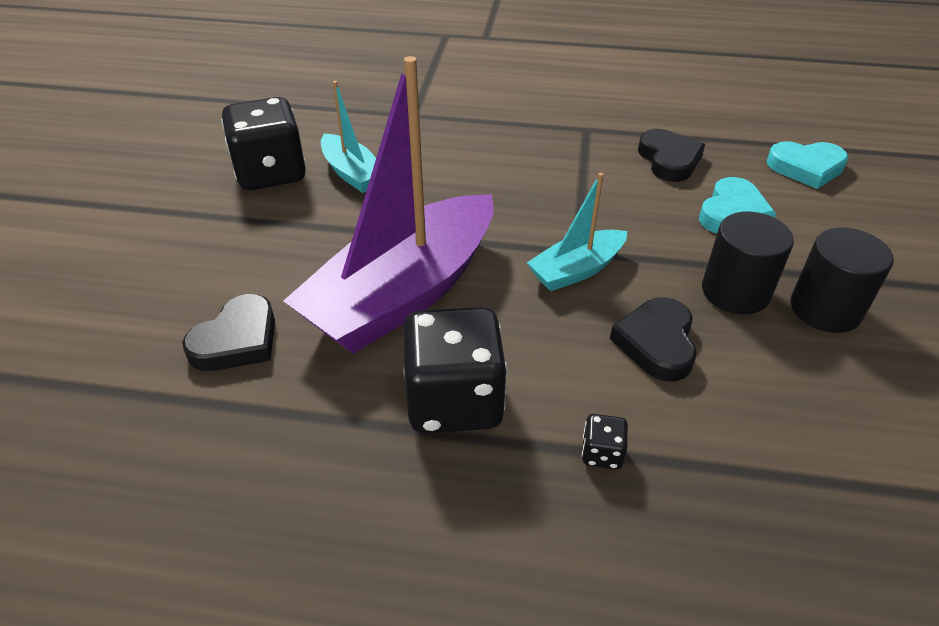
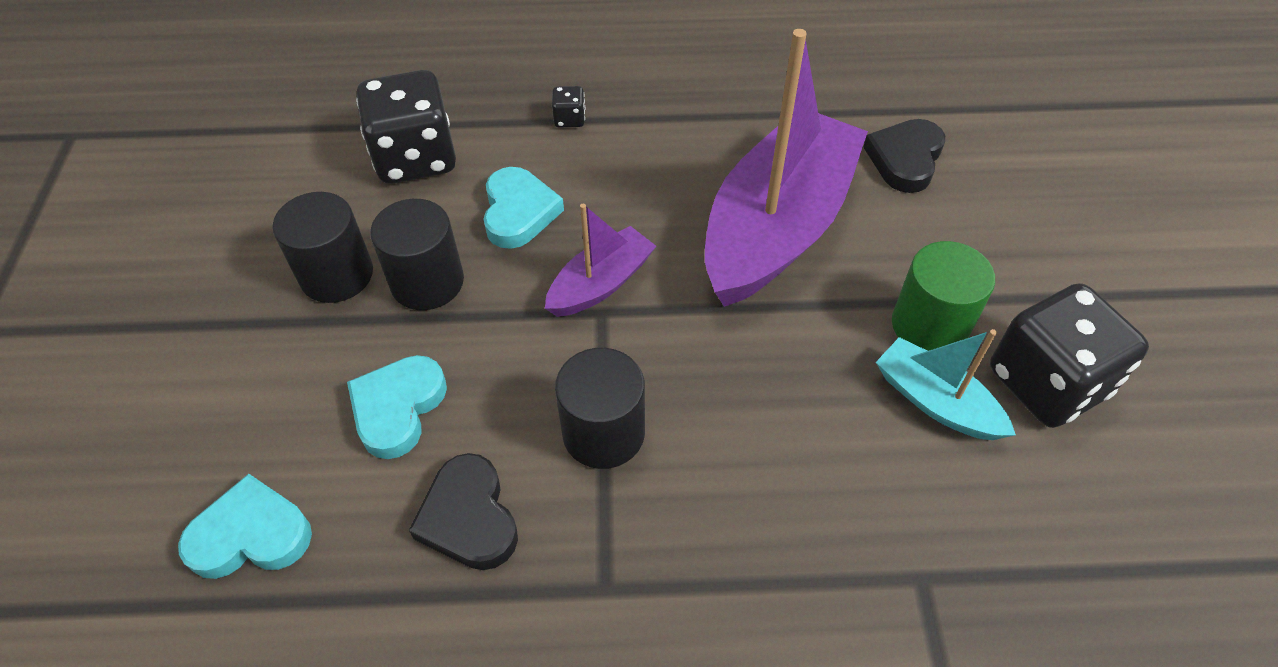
camera: 170 degrees right, 10 degrees up
(324, 210) = (929, 326): none -> green cylinder
(454, 401) = (692, 138): black dice -> black dice (415, 158)
(576, 270) = (601, 284): turquoise boat -> purple boat
(582, 185) = (603, 433): none -> black cylinder
(656, 343) = (519, 212): black heart -> turquoise heart

